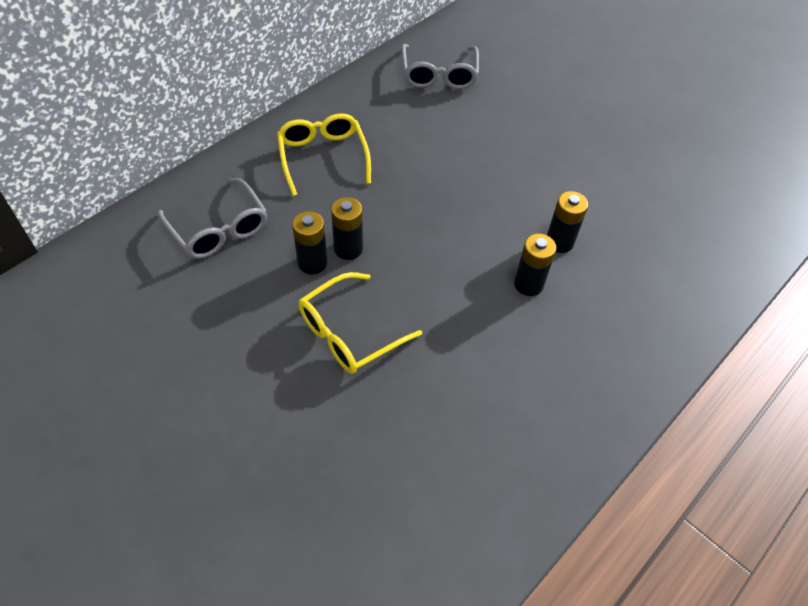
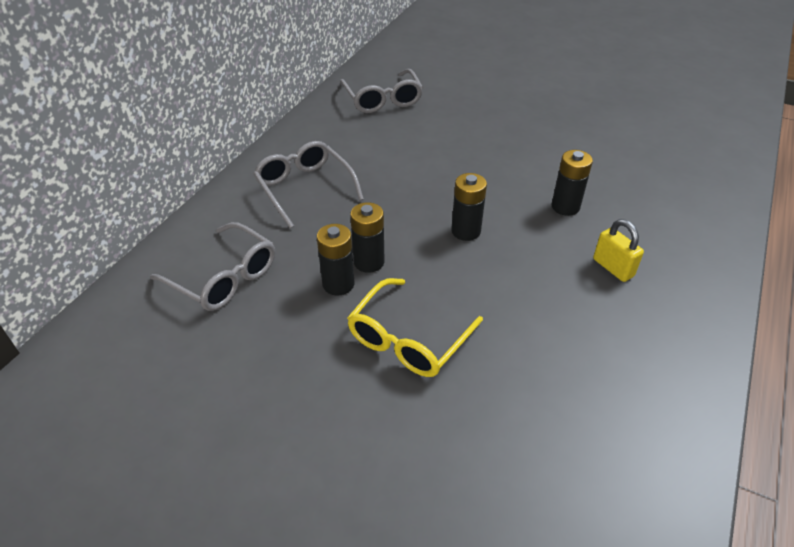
camera: 15 degrees left, 10 degrees down
(323, 157) = (304, 188): yellow glasses -> grey glasses
(528, 284) = (558, 249): black battery -> black battery (466, 231)
(570, 318) = (613, 268): none -> yellow padlock

